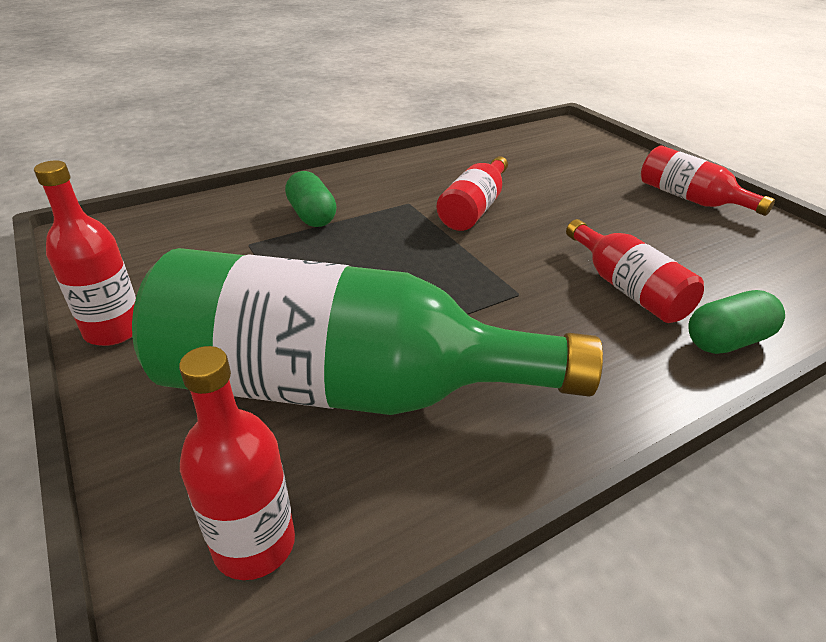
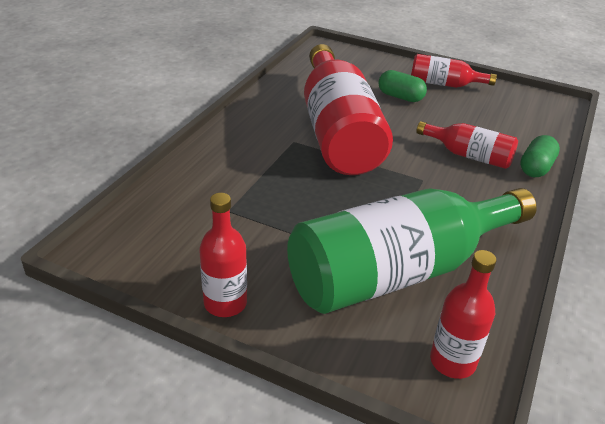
camera: 35 degrees left, 0 degrees up
(312, 216) = (243, 174): green capsule -> green capsule (400, 97)
(474, 209) = (338, 132): red bottle -> red bottle, size x2.10

